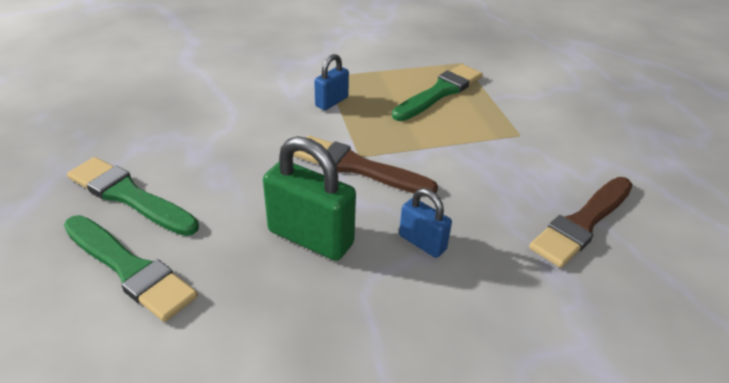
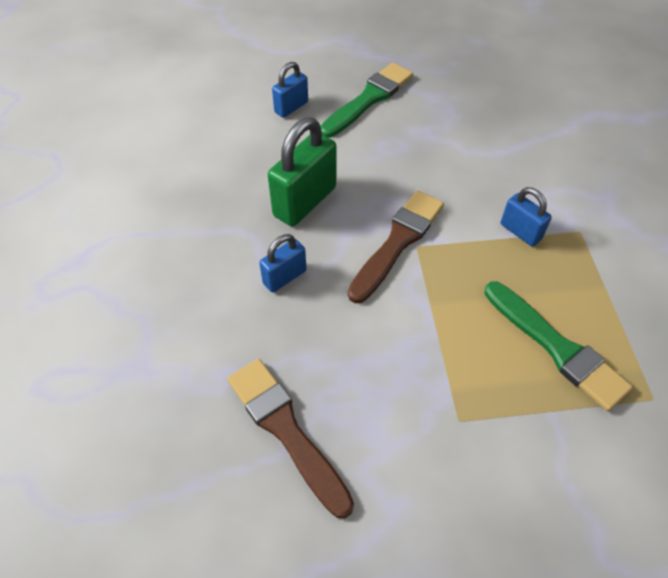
camera: 100 degrees right, 15 degrees up
(130, 269) = (291, 107): green brush -> blue padlock

